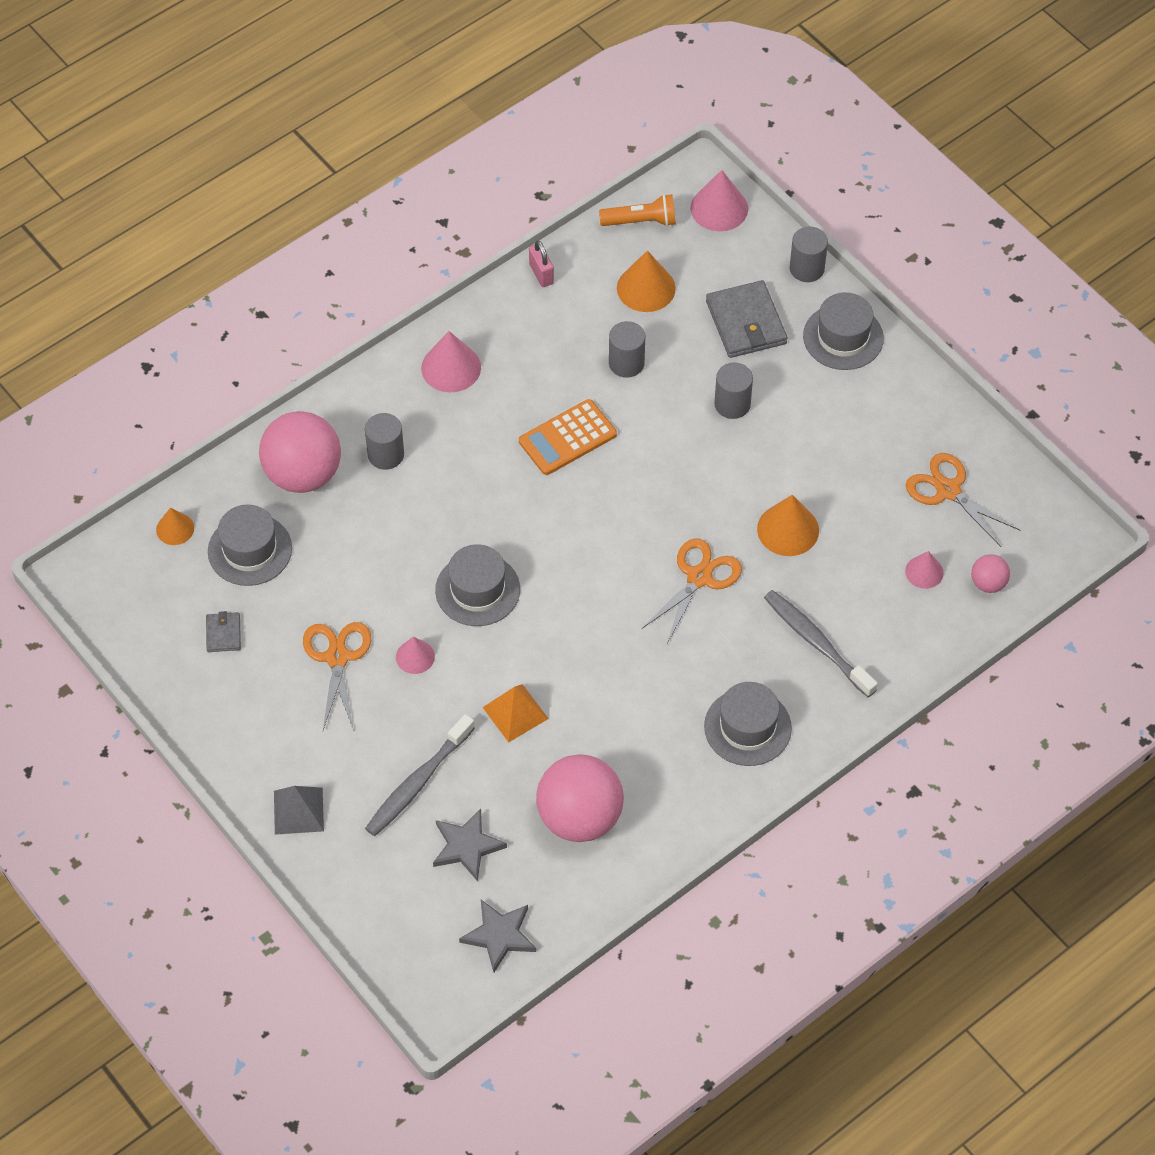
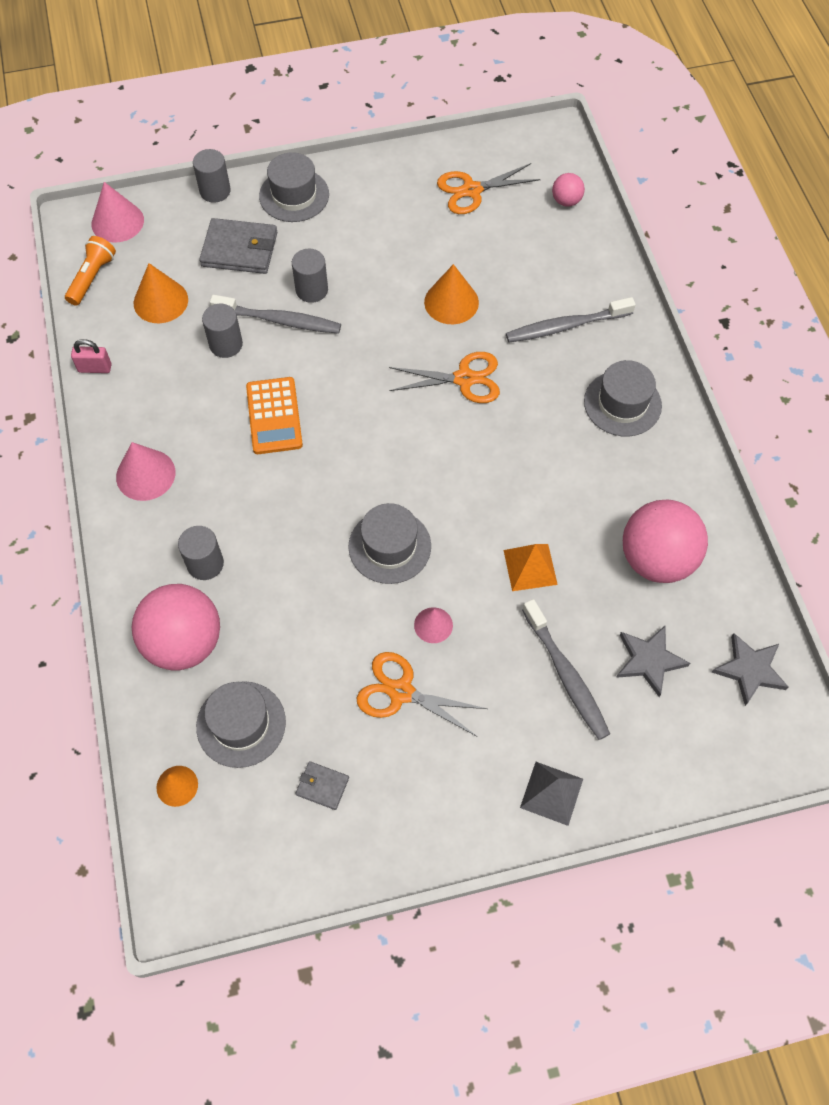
camera: 65 degrees left, 5 degrees up
(679, 394) = (280, 320): none -> grey toothbrush
(699, 577) = (464, 379): orange scissors -> orange scissors turned 120 degrees clockwise
(924, 572) = (536, 234): pink cone -> none

